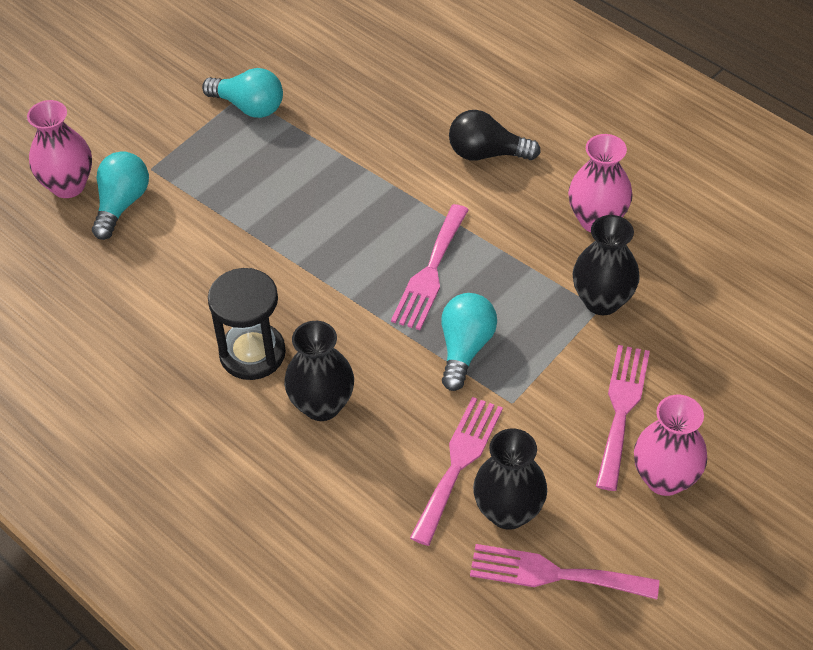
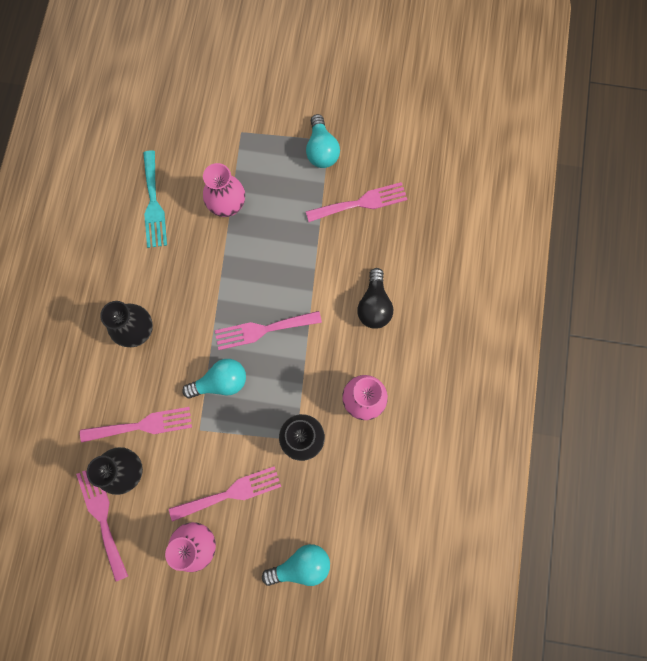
camera: 55 degrees right, 25 degrees up
(68, 185) = (201, 100): pink vase -> pink vase (228, 206)
(121, 204) = (206, 136): turquoise light bulb -> turquoise light bulb (301, 565)
(161, 302) = (153, 204): none -> turquoise fork
(252, 353) = (149, 273): black hourglass -> none
(349, 104) = (361, 203): none -> pink fork
(487, 153) = (374, 305): black light bulb -> black light bulb turned 150 degrees counterclockwise

